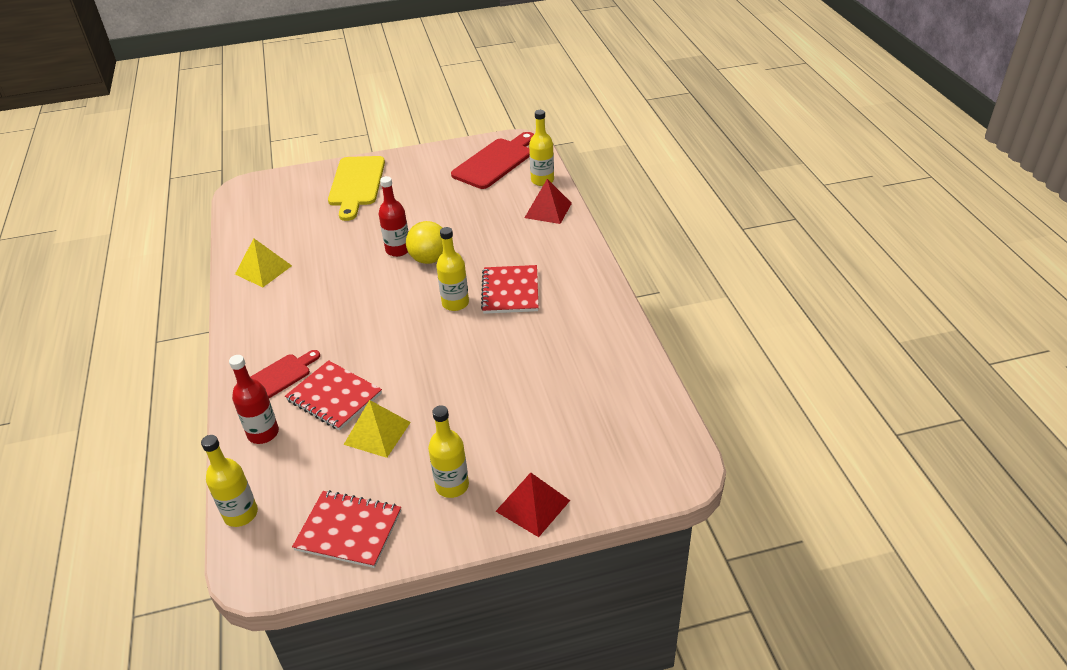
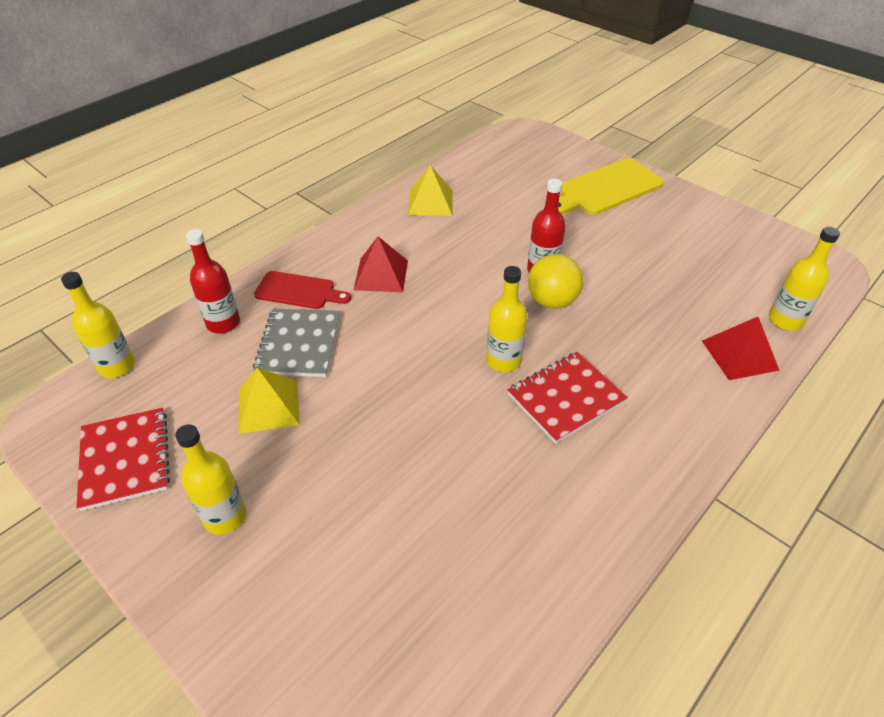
camera: 55 degrees right, 5 degrees up
(334, 397) = (299, 344): red notebook -> grey notebook
(495, 162) = (764, 264): red cutting board -> none
(533, 505) = (230, 621): red pyramid -> red pyramid (381, 275)

